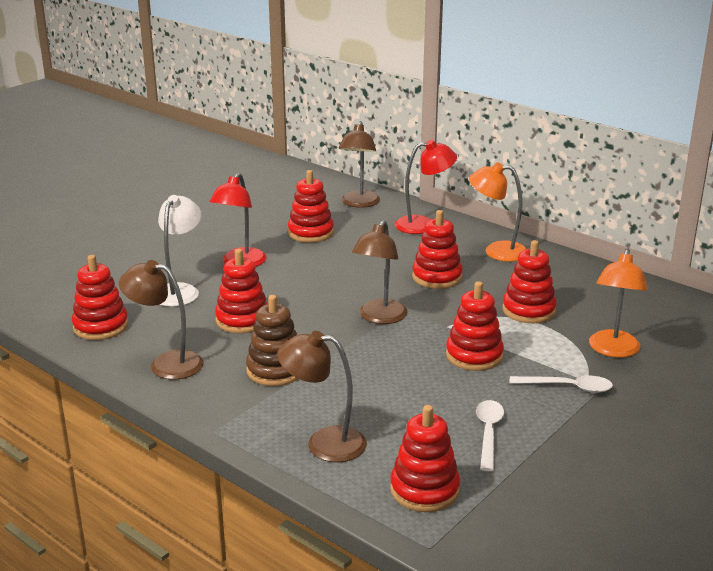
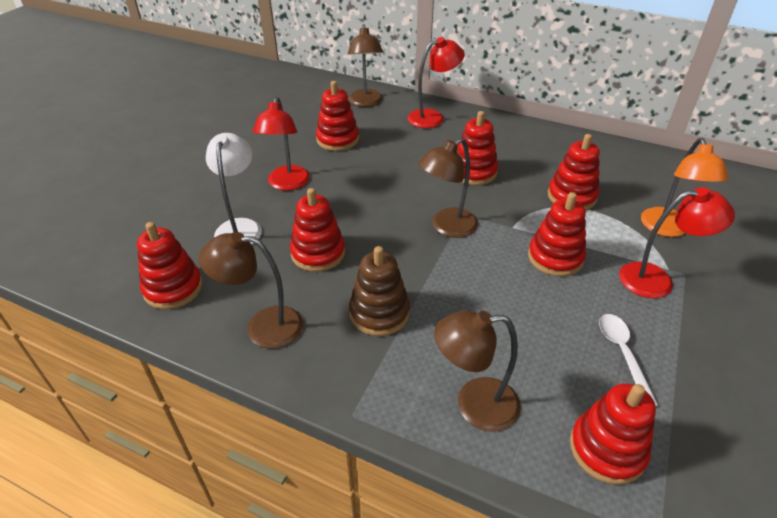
camera: 15 degrees left, 15 degrees up
(379, 317) = (447, 227): brown lamp -> brown lamp turned 45 degrees clockwise
(496, 251) = (508, 136): orange lamp -> none
(567, 387) = (657, 280): white spoon -> red lamp

